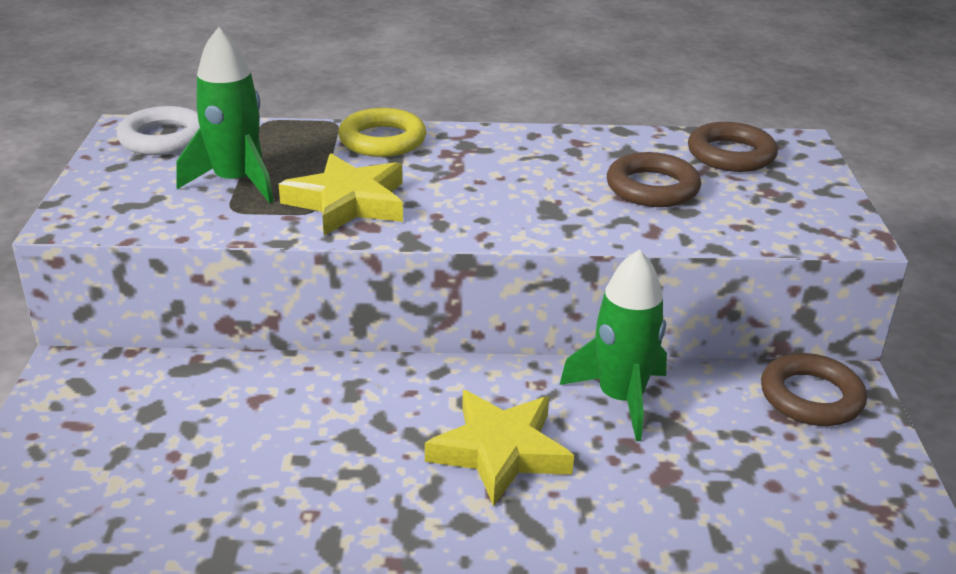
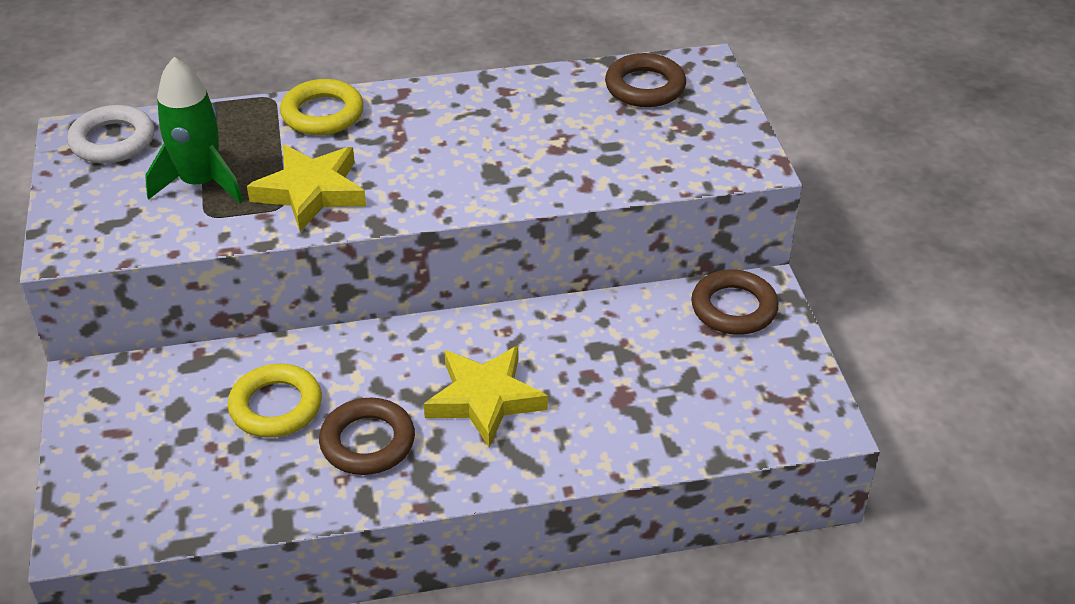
camera: 10 degrees left, 10 degrees up
(260, 424) = (276, 406): none -> yellow ring
(621, 398) = (577, 334): green rocket -> none
(652, 188) = (579, 136): brown ring -> brown ring (367, 442)

